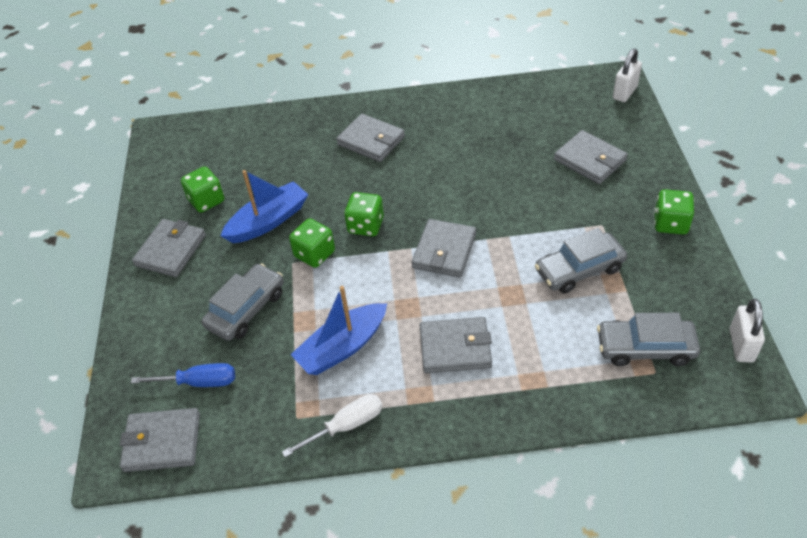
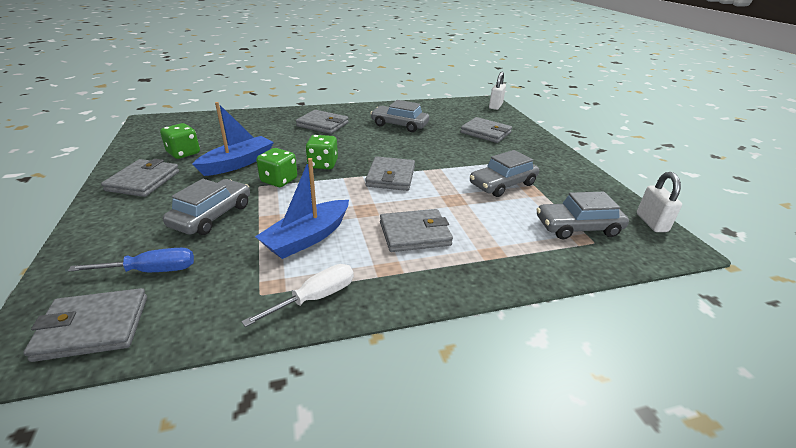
camera: 15 degrees left, 15 degrees down
(473, 141) = (399, 125): none -> grey car
(670, 224) = (557, 160): green dice -> none

